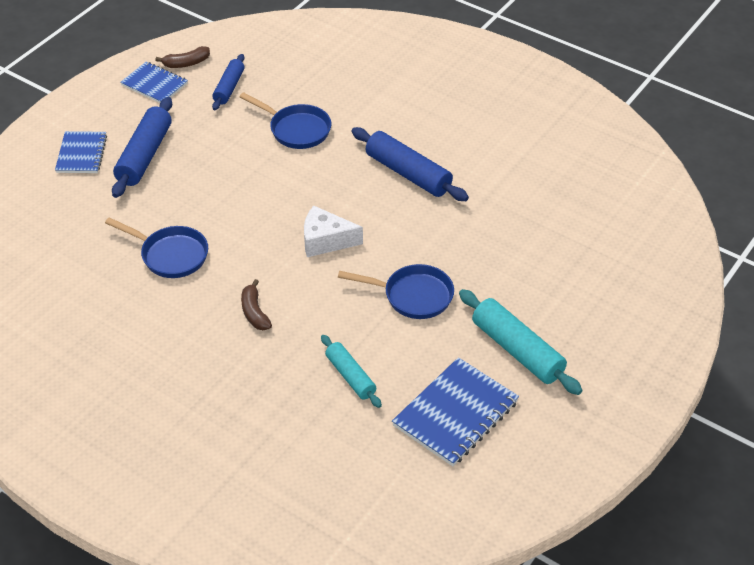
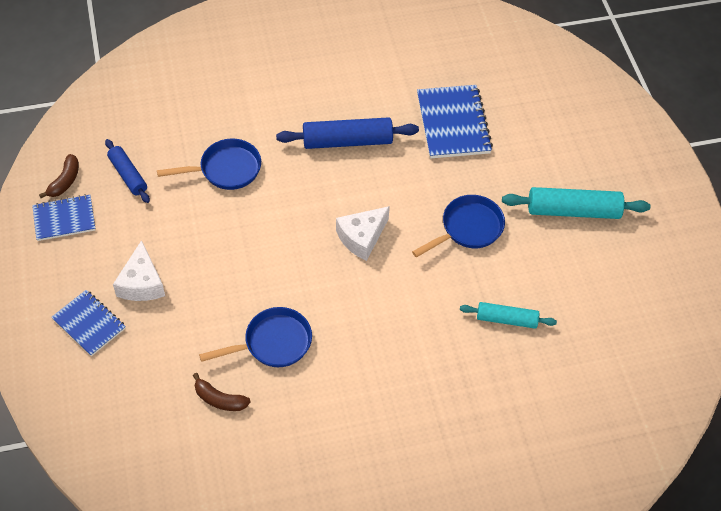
camera: 50 degrees left, 10 degrees up
(145, 155) = (142, 283): blue rolling pin -> white cheese
(254, 312) = (388, 332): brown banana -> brown banana (219, 399)
(455, 414) = (595, 286): blue notebook -> blue notebook (453, 123)

